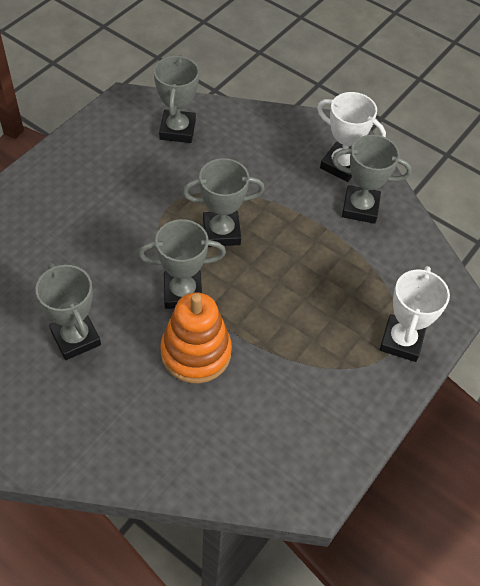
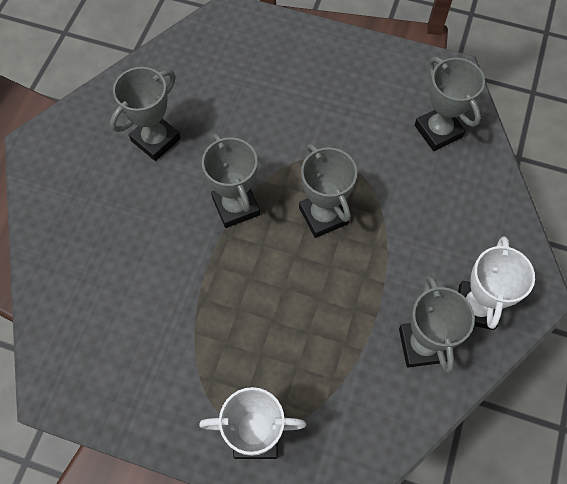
camera: 75 degrees right, 10 degrees up
(177, 130) = (438, 131): grey trophy -> grey trophy turned 75 degrees clockwise
(196, 353) = (173, 240): orange stacking toy -> none

